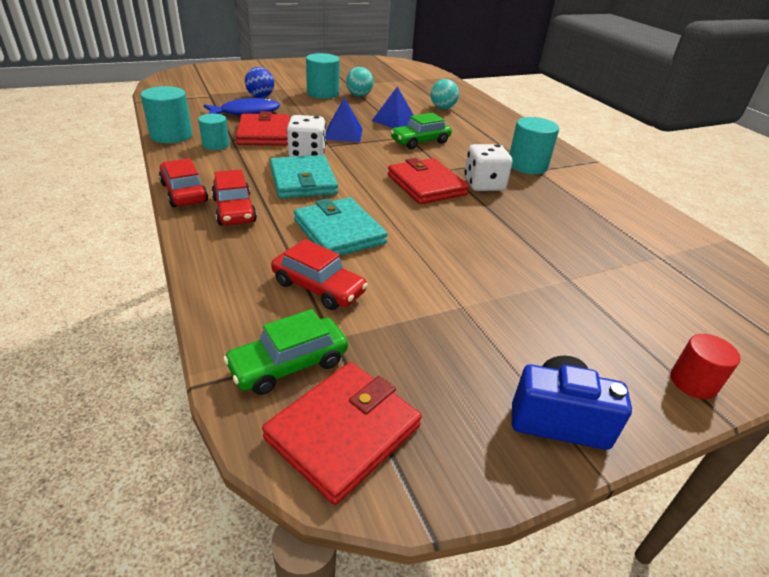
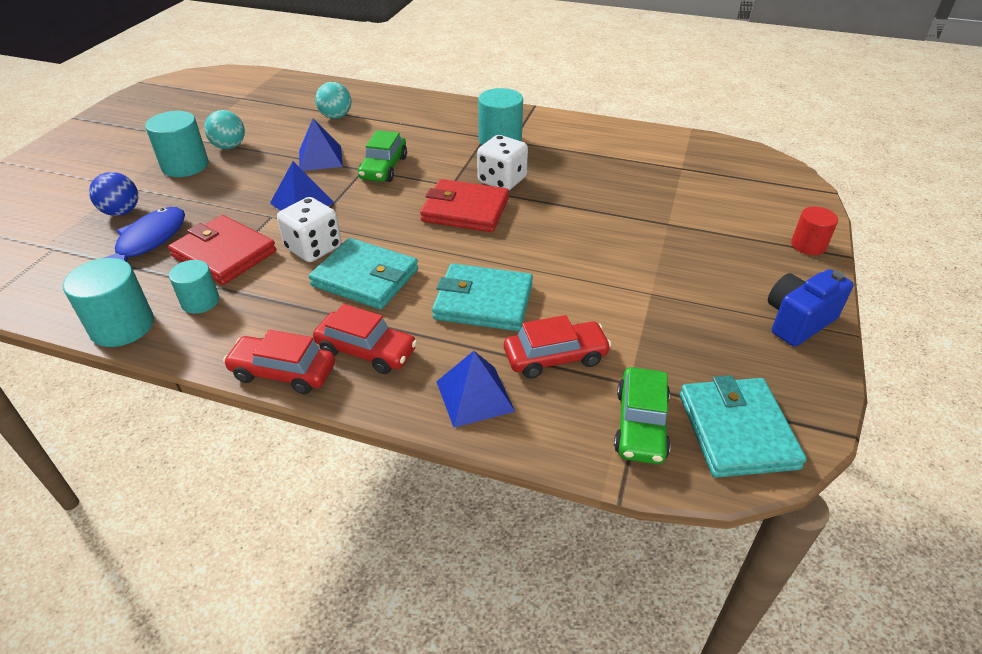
camera: 45 degrees left, 5 degrees up
(236, 269) = (474, 396): none -> blue pyramid
(343, 432) = (737, 430): red wallet -> turquoise wallet

